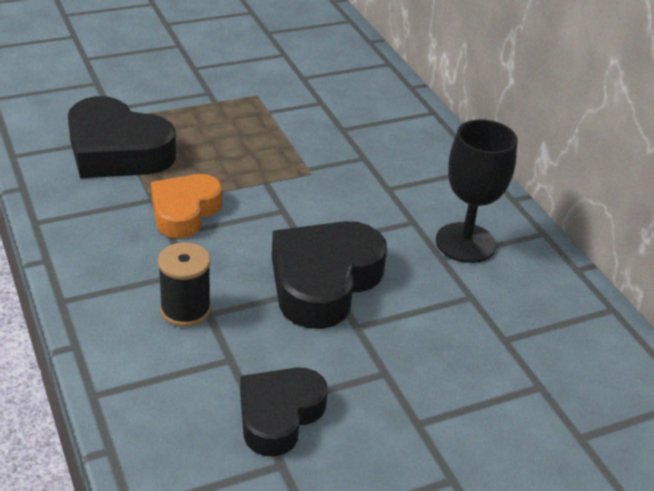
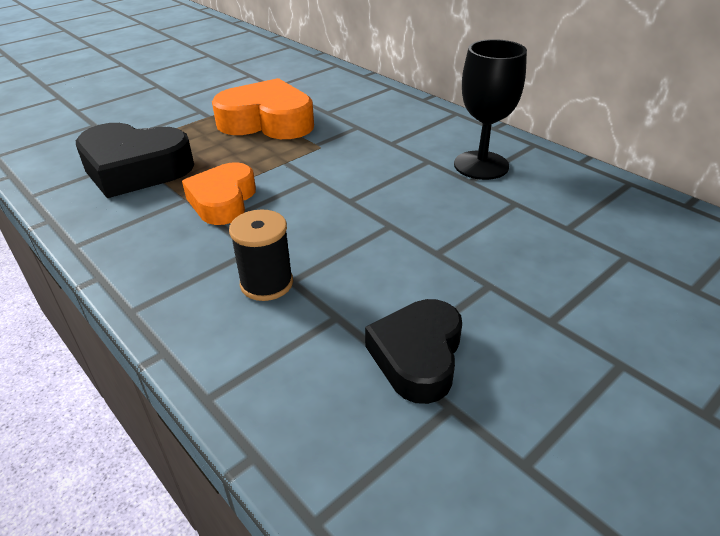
camera: 15 degrees left, 0 degrees up
(272, 125) = (267, 122): none -> orange heart
(324, 282) = (384, 224): black heart -> none

